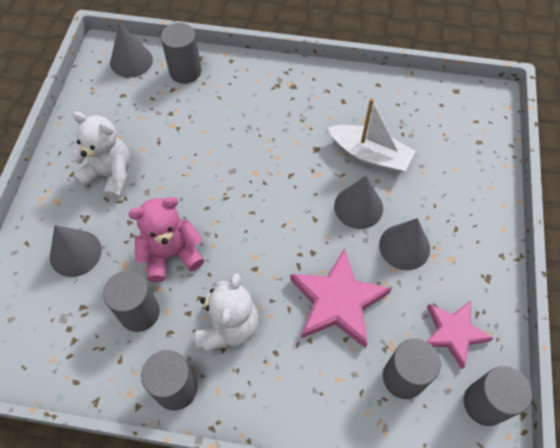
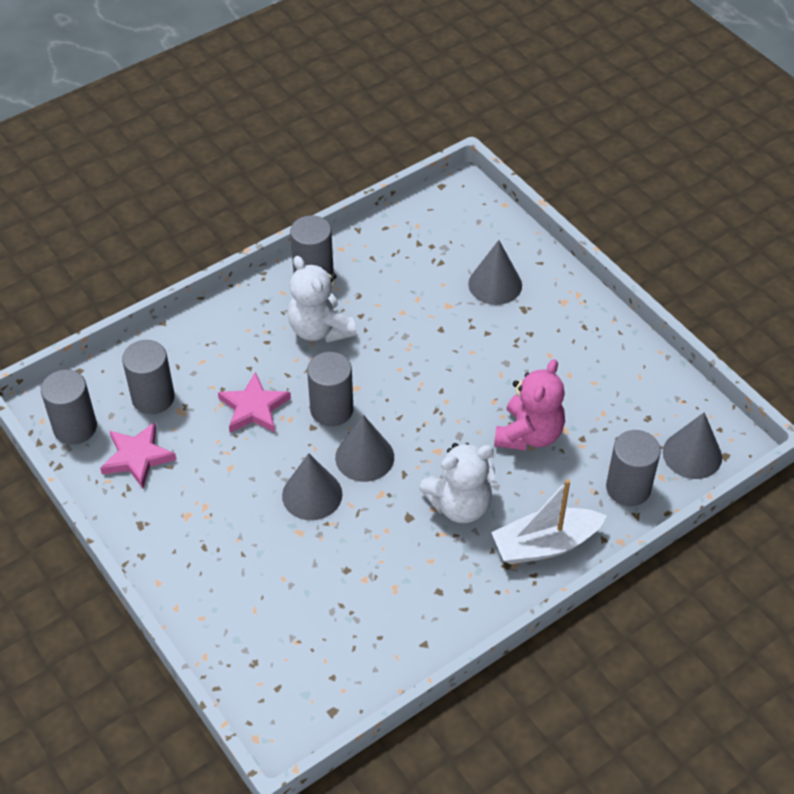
camera: 135 degrees right, 10 degrees down
(110, 175) = (553, 349): white teddy bear -> white teddy bear (460, 505)
(139, 312) = (395, 289): grey cylinder -> grey cylinder (331, 409)
(171, 254) = (423, 338): pink teddy bear -> pink teddy bear (529, 434)
(337, 302) = (254, 408): pink star -> pink star, size x0.66
(369, 156) = (351, 552): white boat -> white boat (545, 544)
(404, 246) = (238, 493): grey cone -> grey cone (364, 457)

